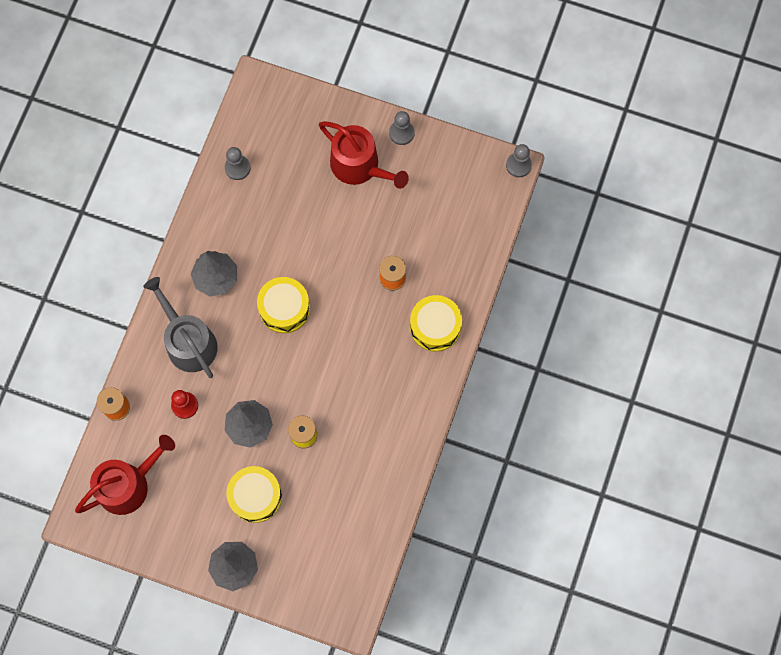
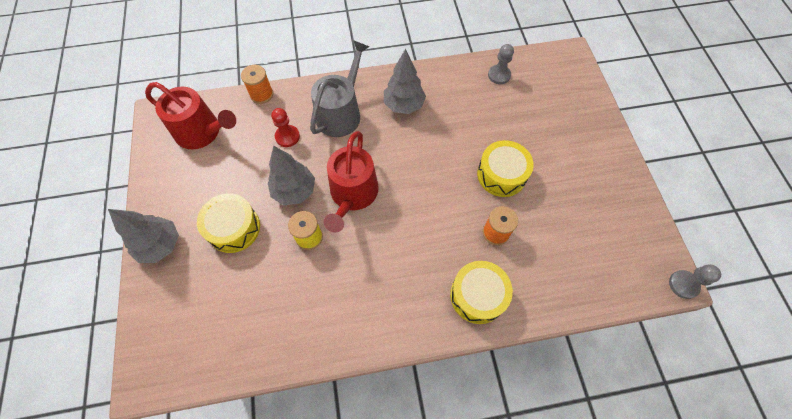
camera: 60 degrees right, 10 degrees down
(284, 308) = (411, 164): yellow drum -> yellow drum (501, 175)
(359, 166) = (569, 154): red watering can -> red watering can (352, 194)
(401, 133) = (623, 170): grey pawn -> none

